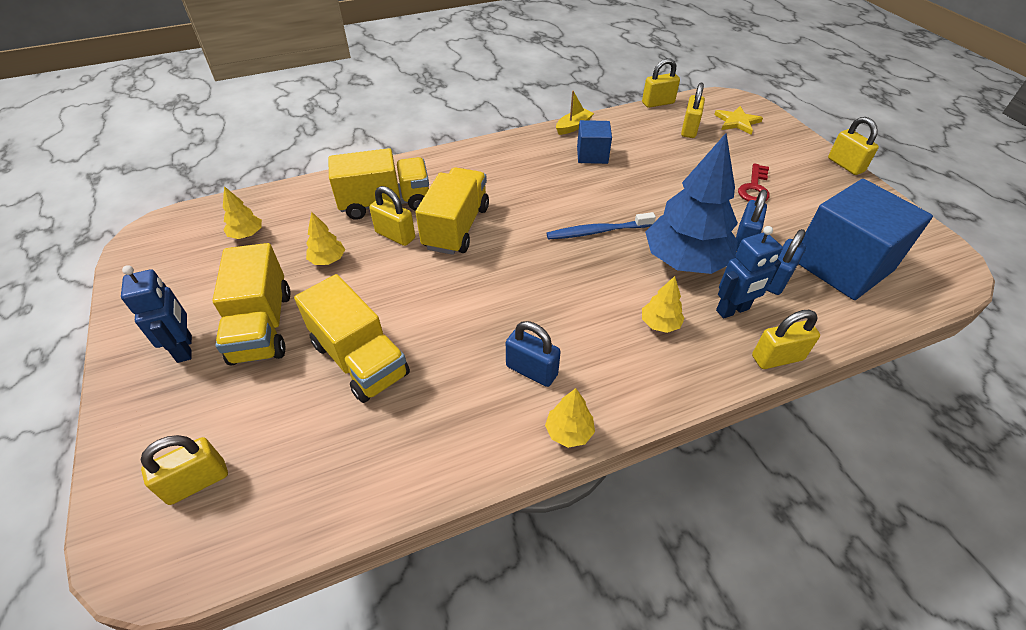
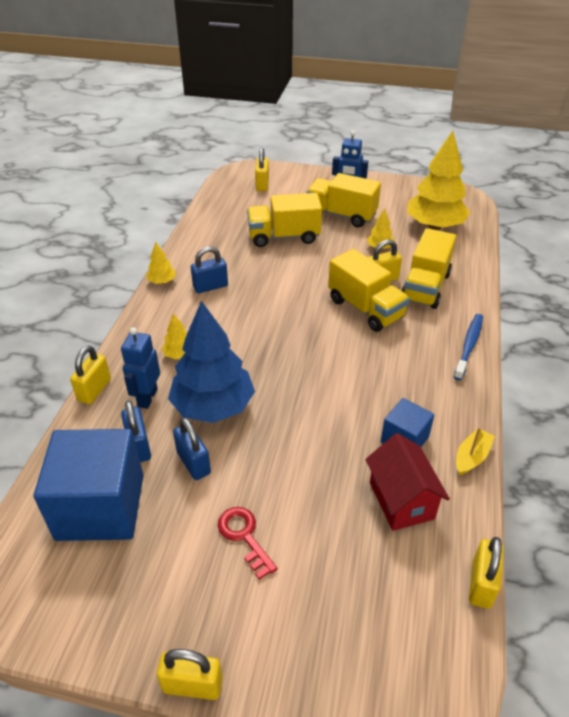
camera: 125 degrees right, 5 degrees down
(247, 235) = (434, 226): yellow tree -> yellow tree, size x2.32
(573, 127) = (471, 457): yellow boat -> yellow boat turned 135 degrees counterclockwise
(598, 231) = (292, 378): blue toothbrush -> blue toothbrush (469, 346)
(642, 141) = (401, 500): none -> red house
(689, 129) = (394, 568): yellow padlock -> none
(737, 122) = (374, 645): yellow star -> none

